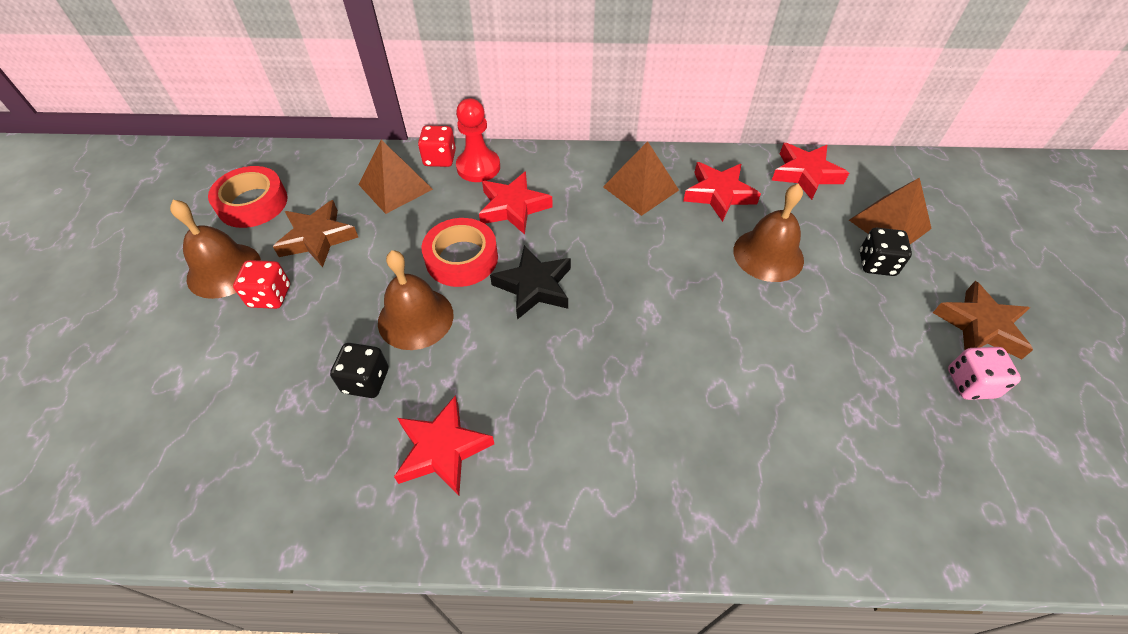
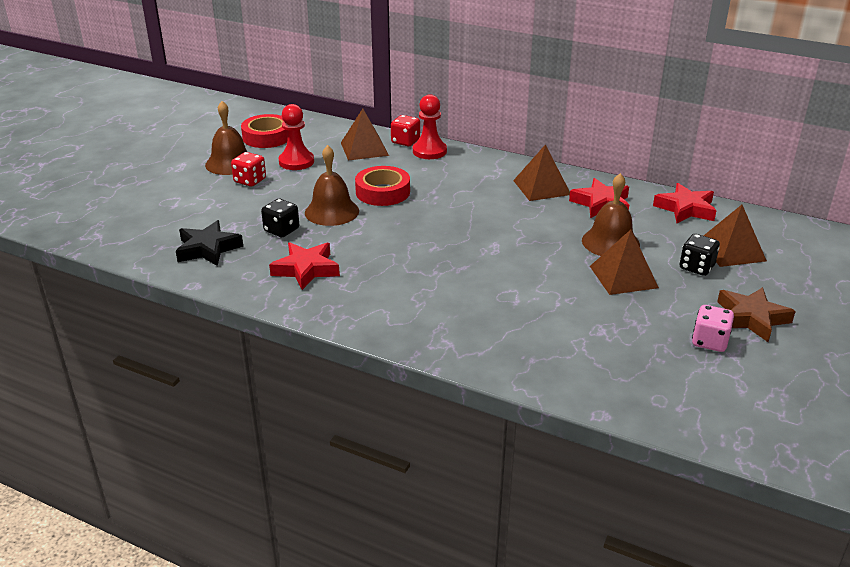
camera: 25 degrees right, 20 degrees down
(318, 238) = (296, 162): brown star -> red pawn
(513, 207) = (438, 176): red star -> none
(534, 286) = (421, 216): black star -> black star (208, 249)
(818, 308) = (623, 276): none -> brown pyramid

